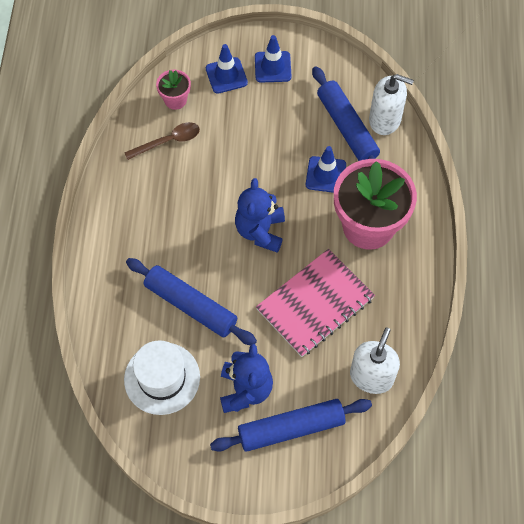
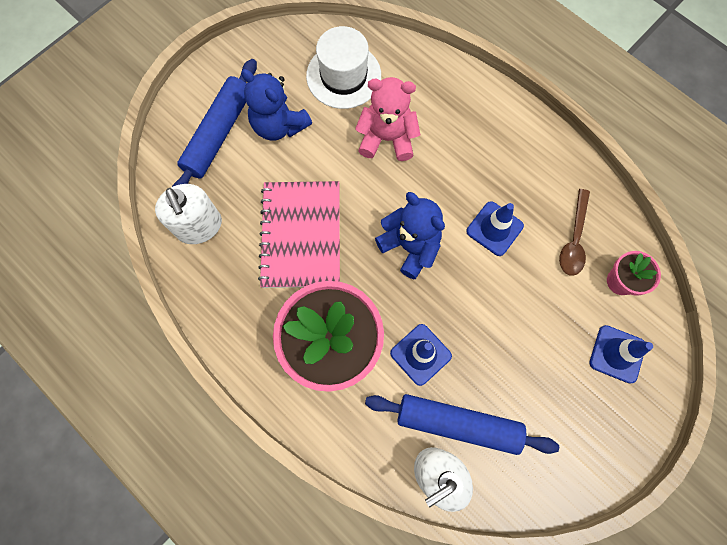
camera: 130 degrees right, 10 degrees up
(190, 306) = (387, 138): blue rolling pin -> pink teddy bear
(272, 67) = (594, 411): blue traffic cone -> blue traffic cone (494, 228)

